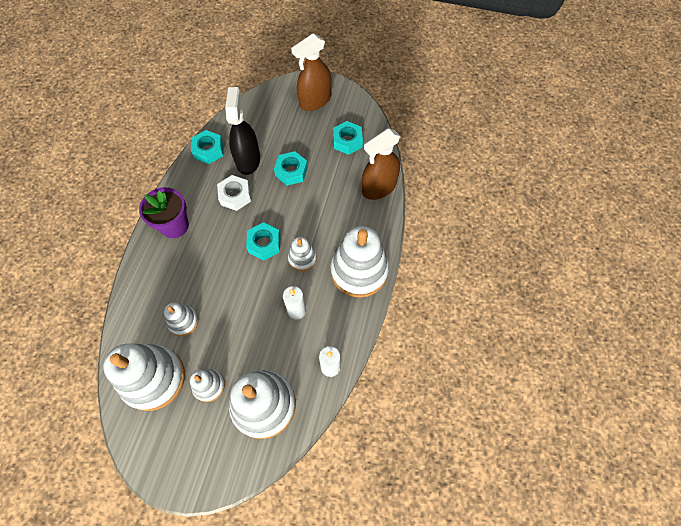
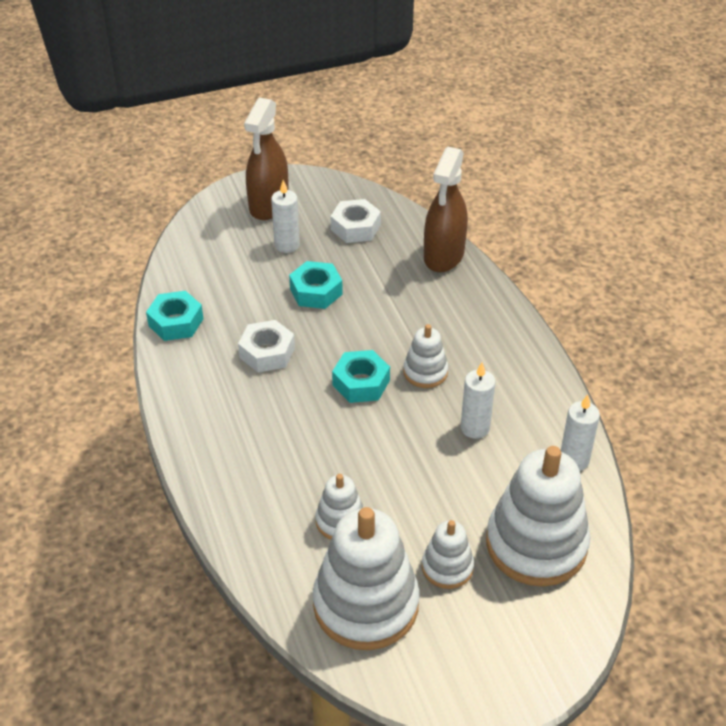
camera: 35 degrees left, 20 degrees down
(174, 226) = (215, 427): purple flower pot -> none
(248, 160) = (243, 306): black spray bottle -> none
(302, 133) = (287, 245): none -> white candle
(347, 141) = (355, 227): turquoise nut -> white nut
(359, 271) = (507, 348): white stacking toy -> none

